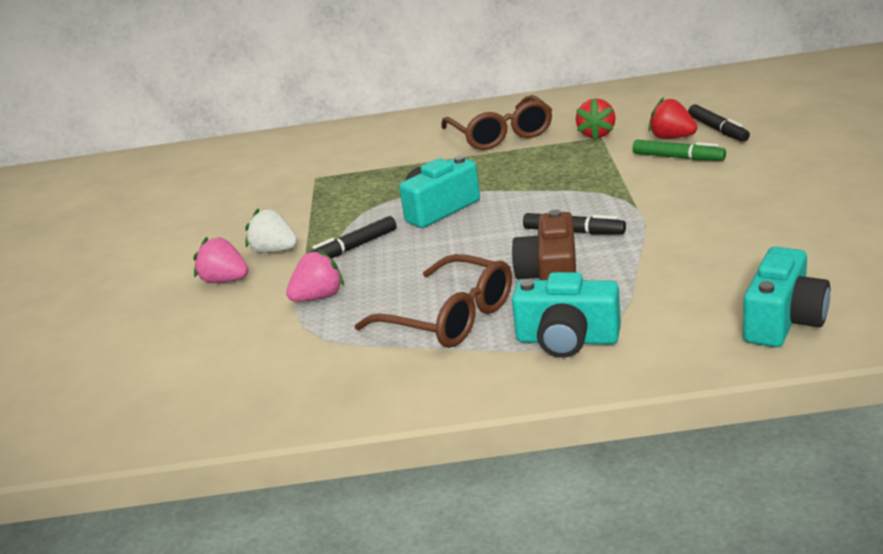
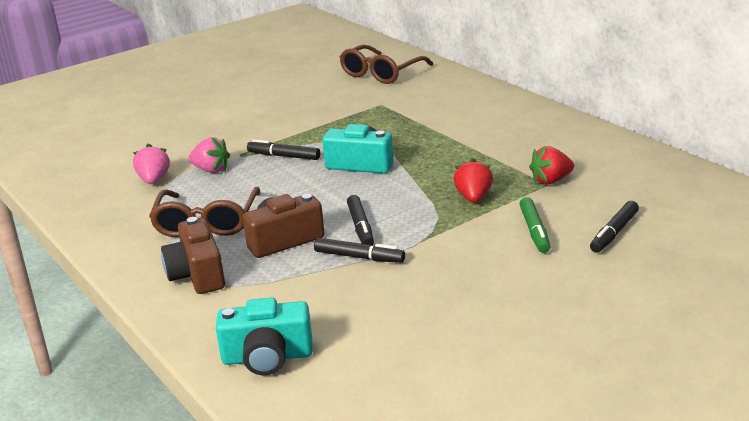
camera: 55 degrees right, 0 degrees up
(225, 280) = (216, 134): pink strawberry -> pink strawberry (154, 180)
(274, 251) = (264, 133): white strawberry -> none
(501, 135) = (512, 142): brown glasses -> brown glasses (381, 73)
(567, 340) = (197, 274): turquoise camera -> brown camera
(634, 242) = (359, 257): none -> black marker
(672, 137) = (575, 216): red strawberry -> red strawberry (473, 198)

